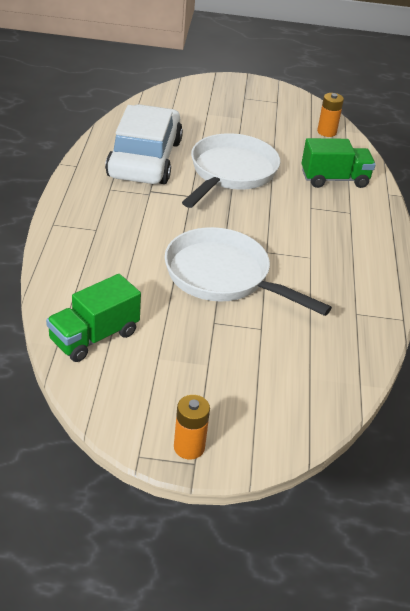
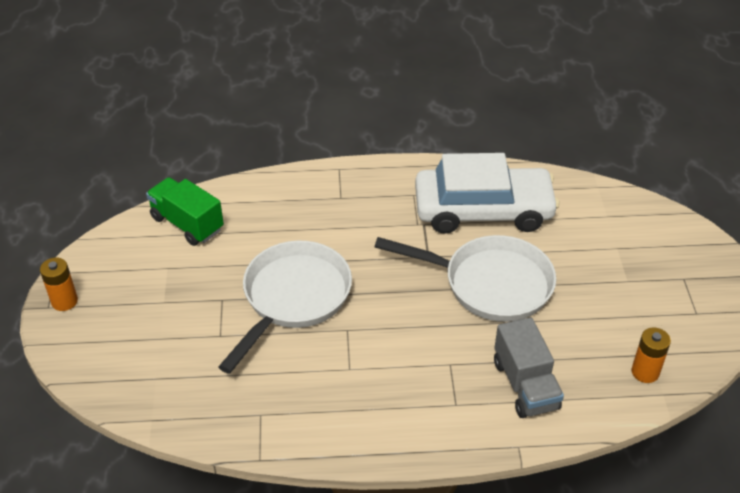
camera: 85 degrees right, 5 degrees up
(334, 179) = (525, 385): green truck -> grey truck

